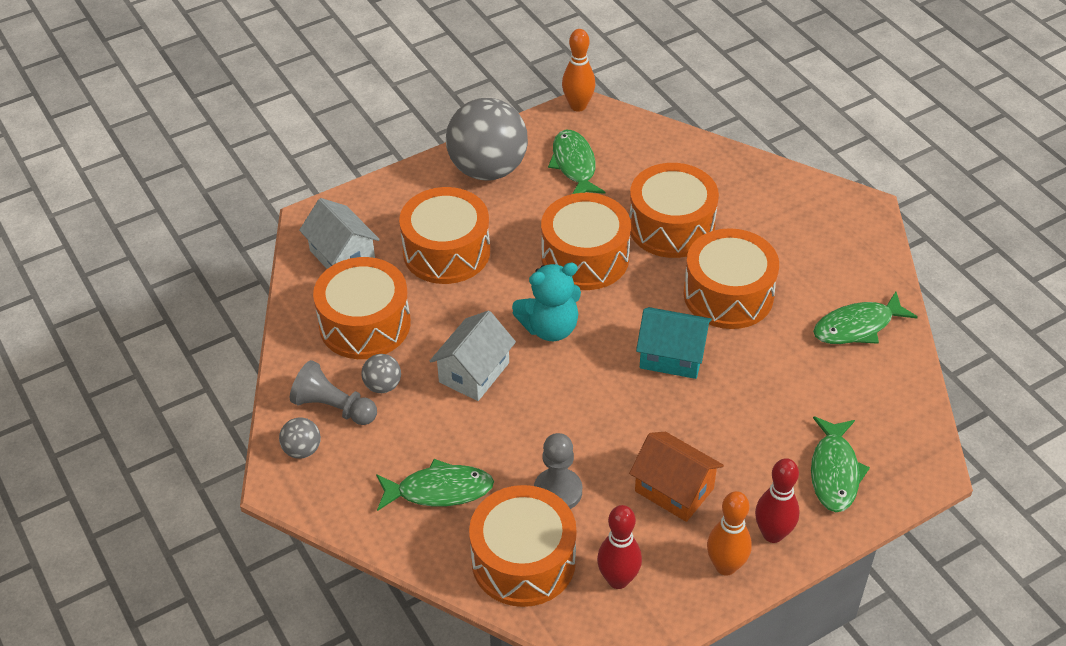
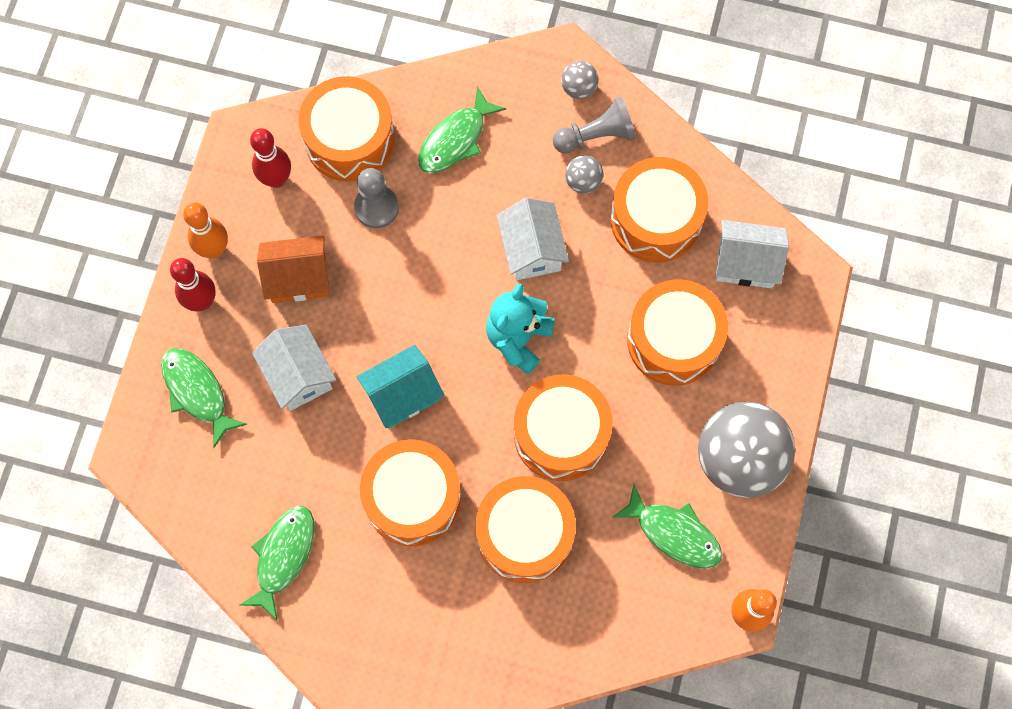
camera: 135 degrees right, 25 degrees up
(740, 424) = (298, 375): none -> white house

